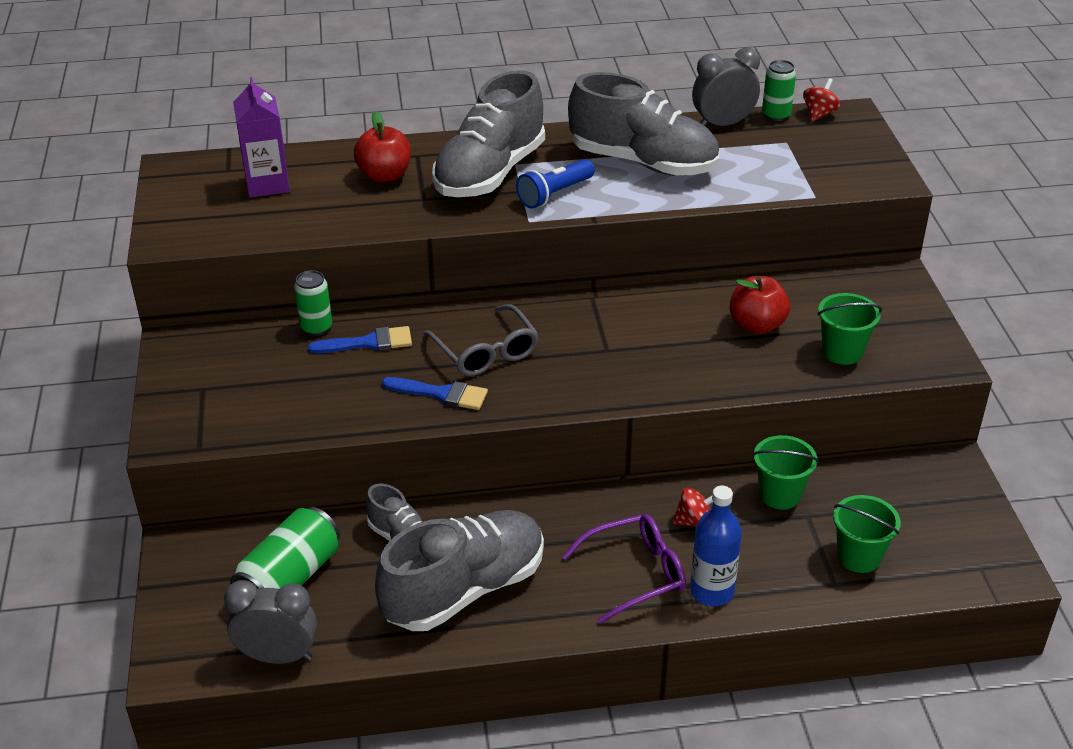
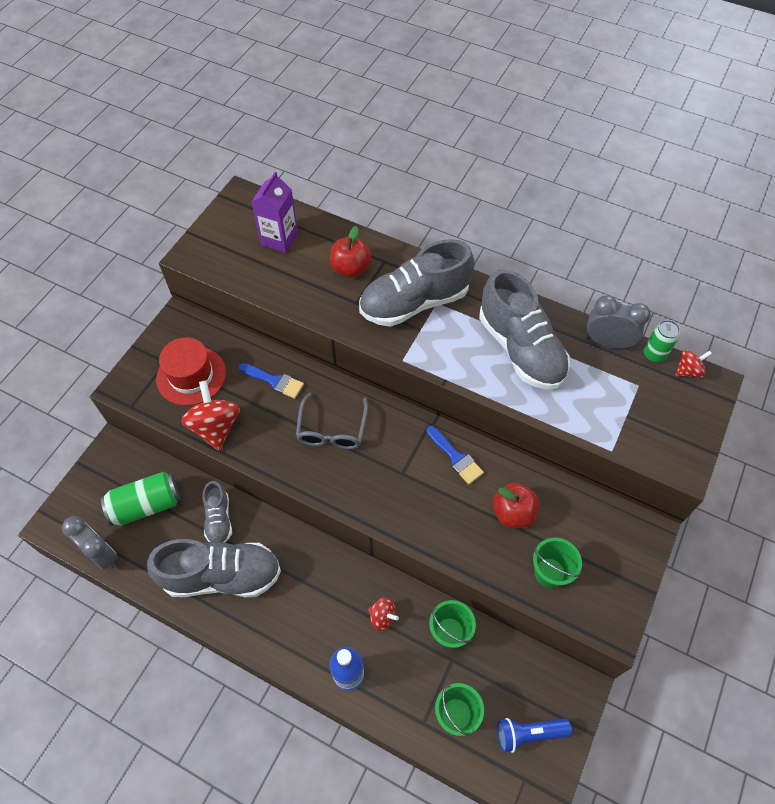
camera: 35 degrees right, 20 degrees up
(252, 385) = (191, 376): none -> red hat
(316, 327) = (257, 351): green can -> none
(337, 414) = (215, 427): none -> red spinning top
(441, 394) = (281, 447): blue brush -> blue brush (455, 457)
(554, 194) = (438, 345): blue flashlight -> blue flashlight (528, 733)
(634, 574) = (317, 630): purple glasses -> none

